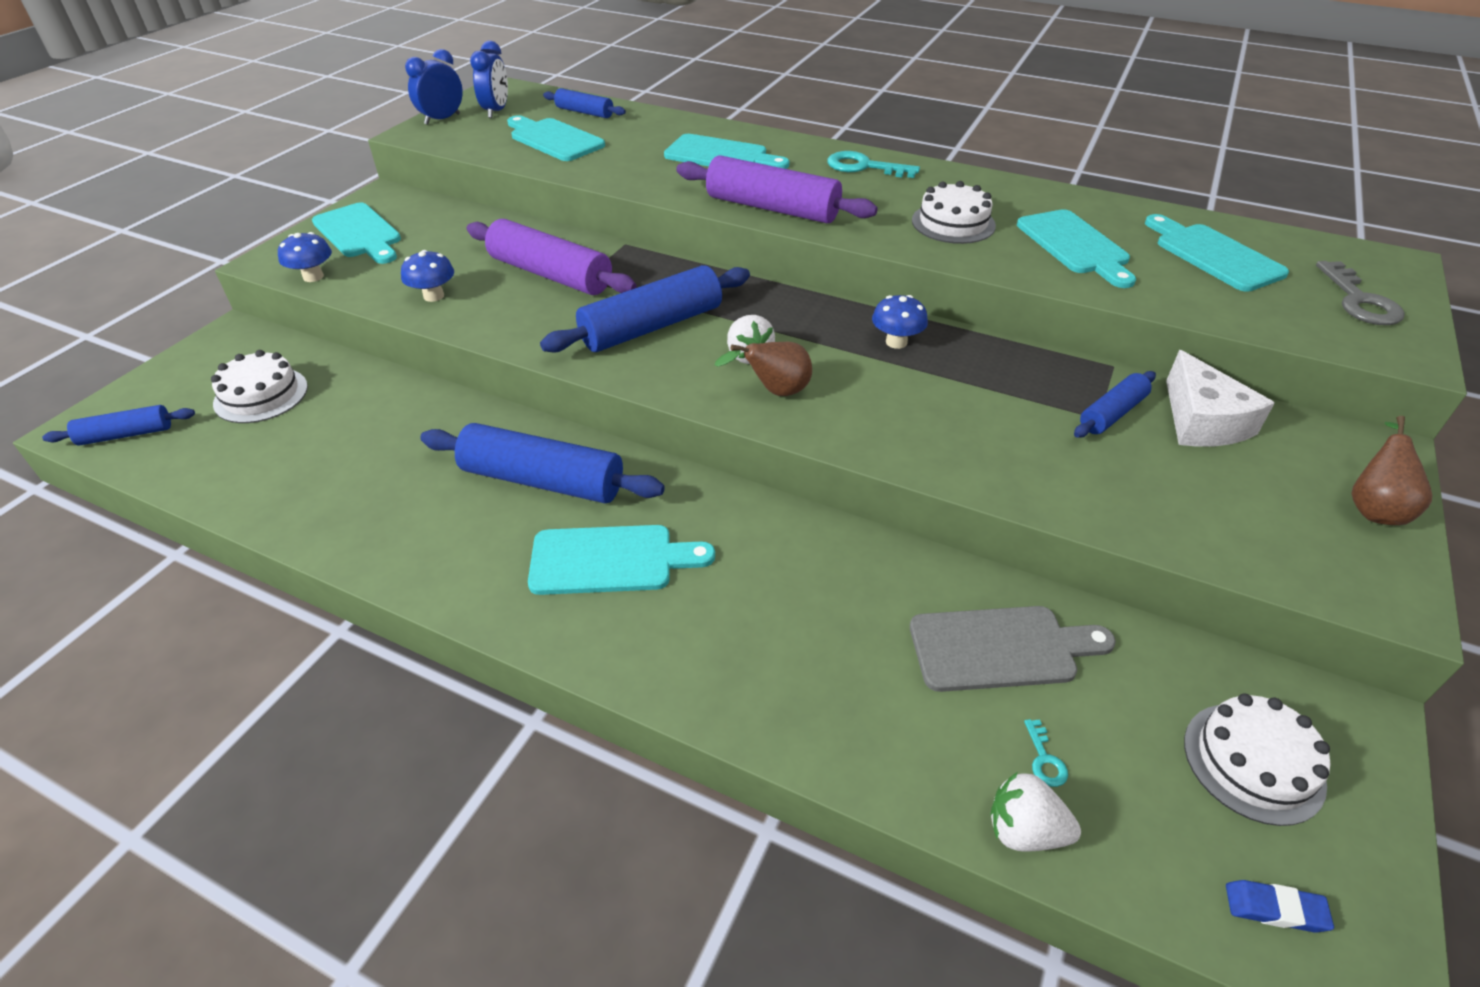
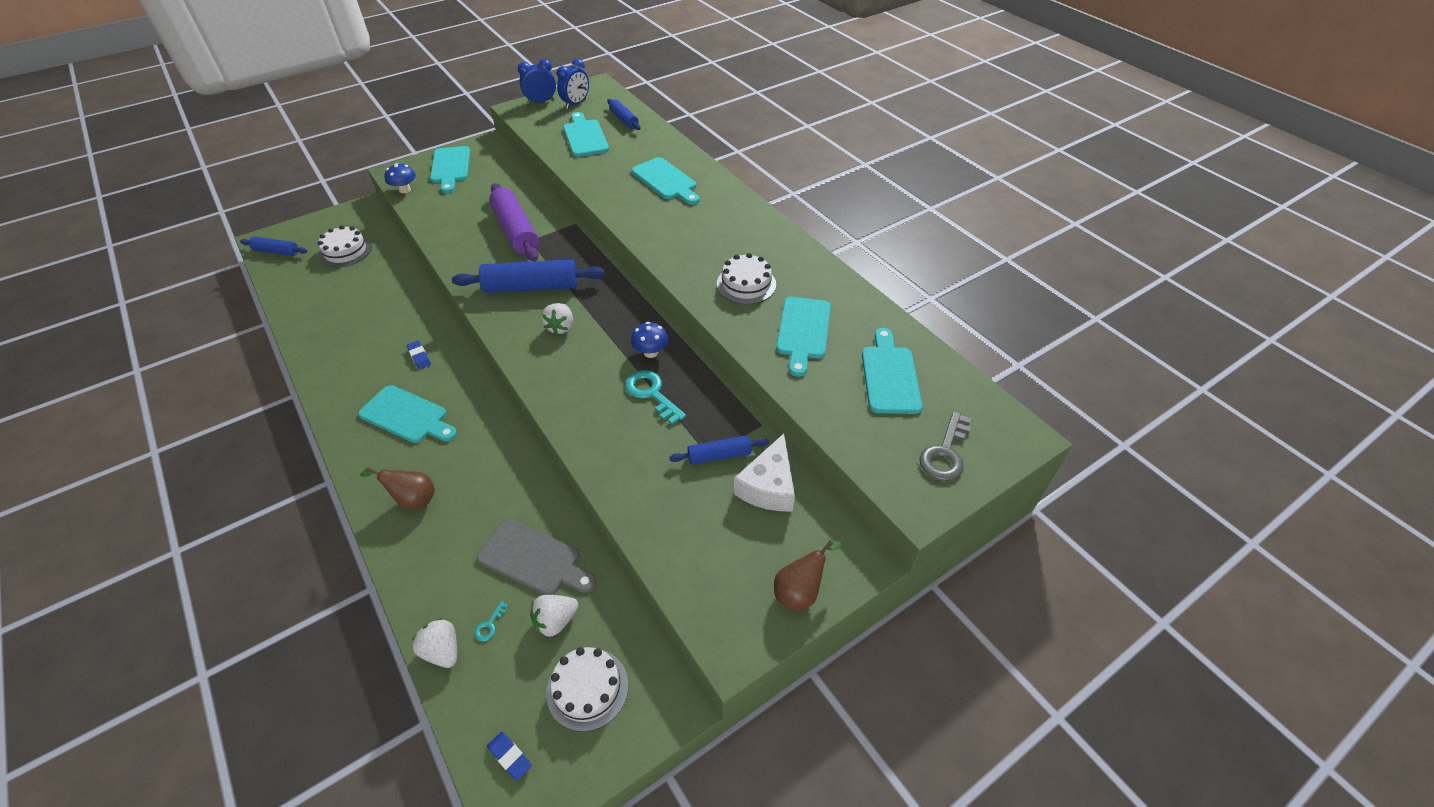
camera: 30 degrees right, 5 degrees up
(433, 296) = (447, 224): blue mushroom -> none
(542, 480) = (419, 357): blue rolling pin -> blue eraser
(772, 208) = (650, 233): purple rolling pin -> none
(775, 392) = (549, 356): brown pear -> brown pear (413, 500)
(864, 167) = (743, 219): turquoise key -> turquoise key (652, 394)
(1118, 706) = (555, 621): none -> white strawberry

